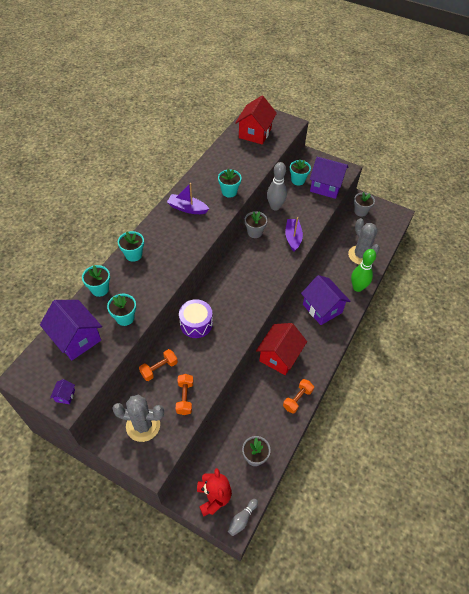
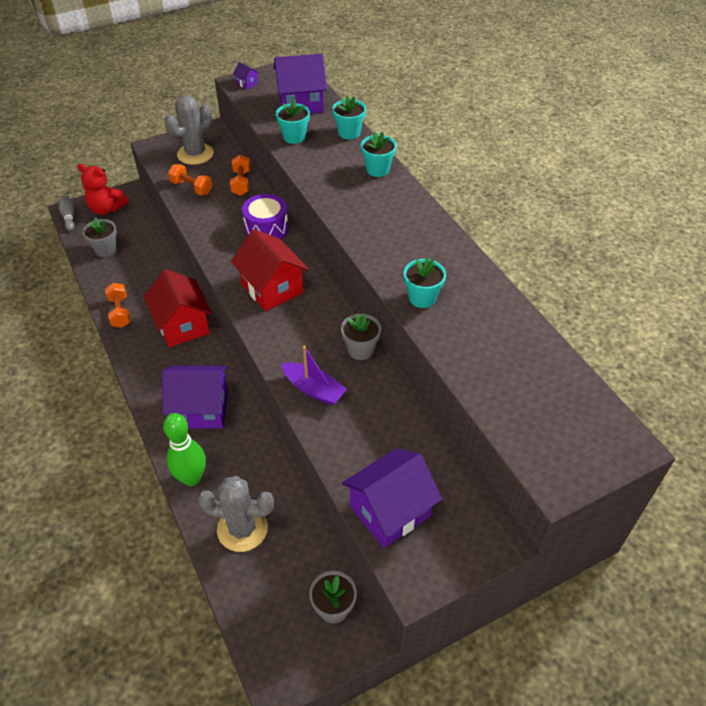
camera: 125 degrees right, 5 degrees down
(187, 208) = (421, 241): purple boat -> none
(255, 133) = (555, 404): red house -> red house (272, 288)
(275, 207) = (395, 404): grey bowling pin -> none
(298, 180) = (436, 475): turquoise flower pot -> none

